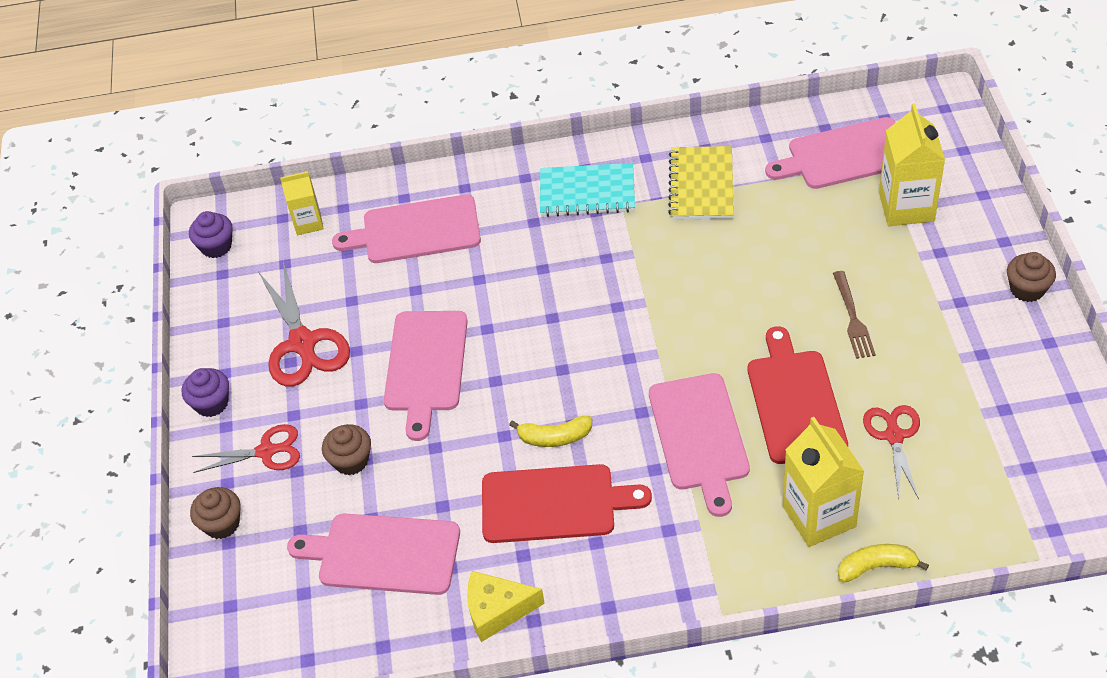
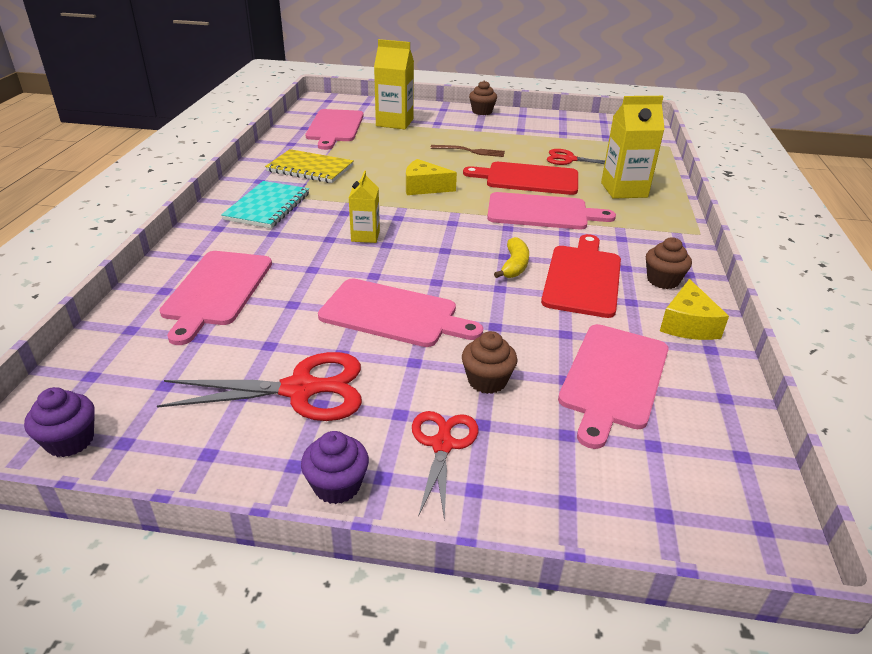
camera: 80 degrees left, 15 degrees down
(222, 524) = (537, 504): brown cupcake -> brown cupcake (663, 280)
(308, 223) = (123, 357): yellow carton -> yellow carton (365, 236)
(708, 305) = (424, 187): none -> yellow cheese
(876, 567) = (666, 182): yellow banana -> none

